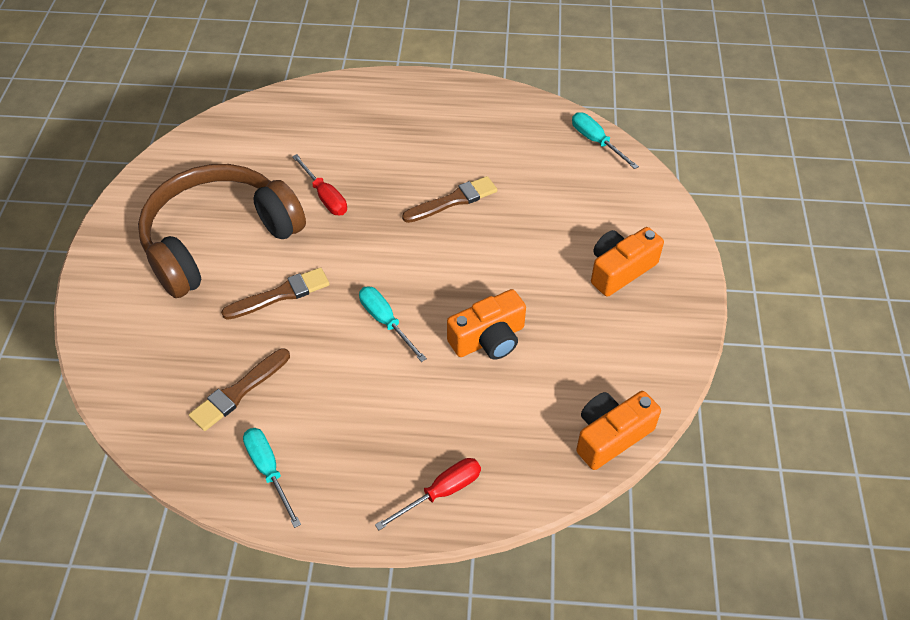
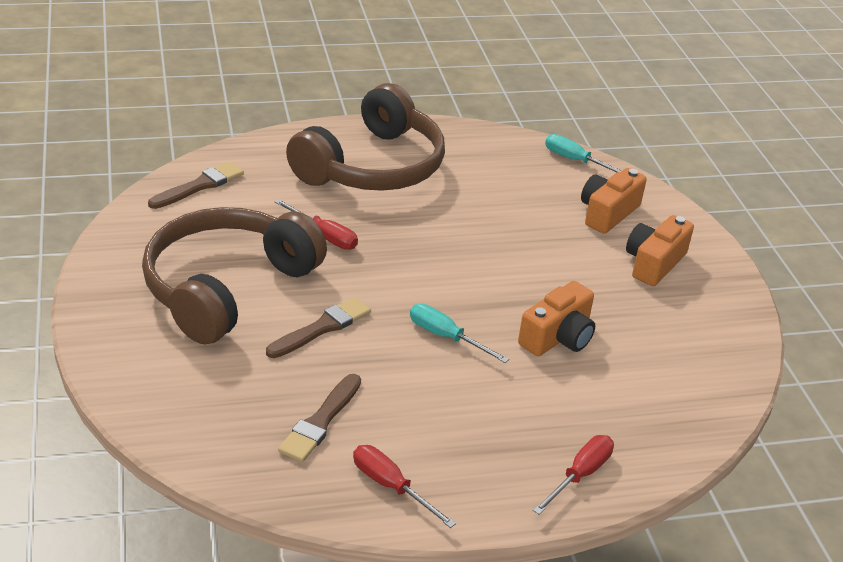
camera: 20 degrees left, 15 degrees down
(269, 470) = (391, 486): turquoise screwdriver -> red screwdriver
(401, 126) = (373, 166): none -> brown headphones
(453, 200) = (460, 224): brown brush -> brown brush (199, 186)
(611, 436) = (717, 400): orange camera -> orange camera (607, 213)

